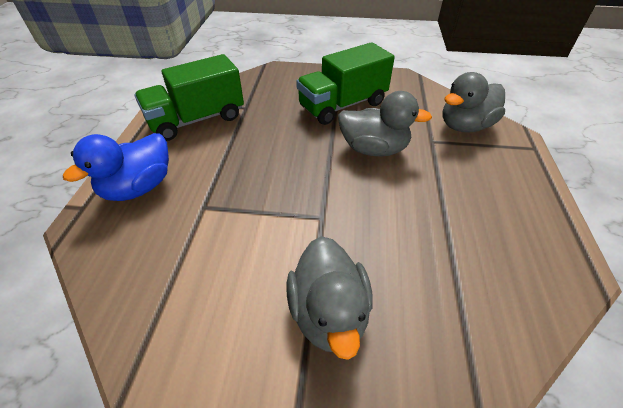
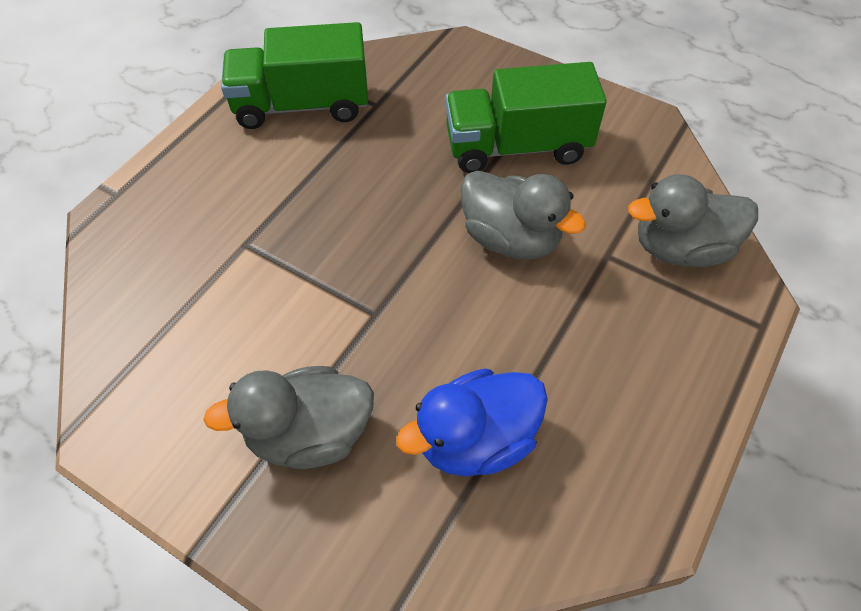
camera: 25 degrees right, 10 degrees up
(139, 187) = (186, 188): blue duck -> blue duck (475, 440)
(329, 313) = (309, 434): grey duck -> grey duck turned 60 degrees clockwise

